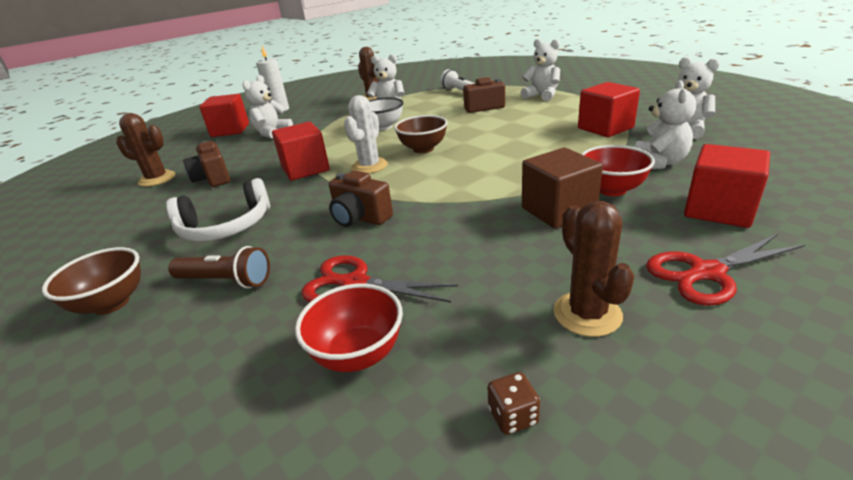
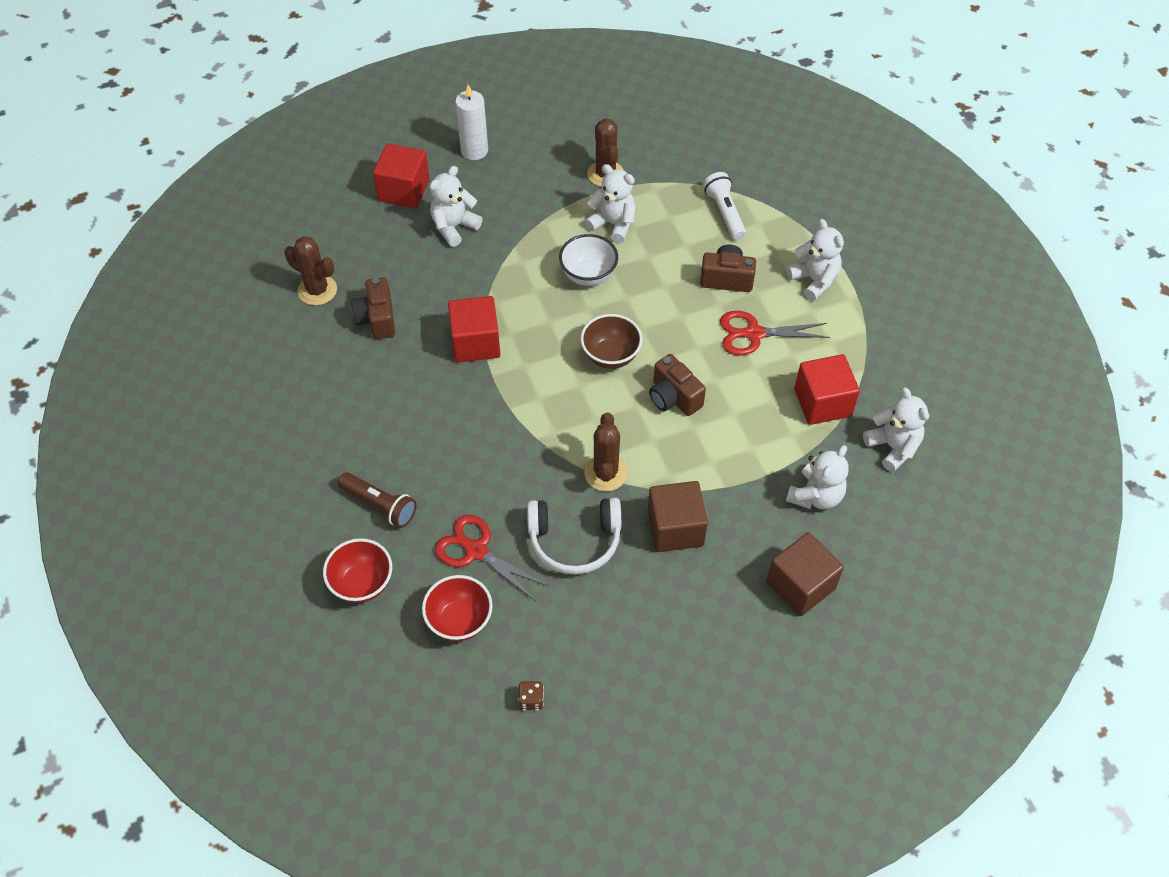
camera: 15 degrees right, 25 degrees up
(111, 303) = (292, 496): brown bowl -> none
(226, 227) = (385, 423): white headphones -> white headphones (574, 540)
(360, 218) = (505, 463): brown camera -> brown camera (673, 397)
(369, 166) = (542, 368): white cactus -> none
(587, 314) = (619, 648): brown cactus -> brown cactus (605, 473)
(612, 190) = (740, 519): red bowl -> red bowl (362, 584)
(707, 273) = (726, 646): red scissors -> red scissors (754, 334)
(718, 210) = (800, 585): red cube -> brown cube

